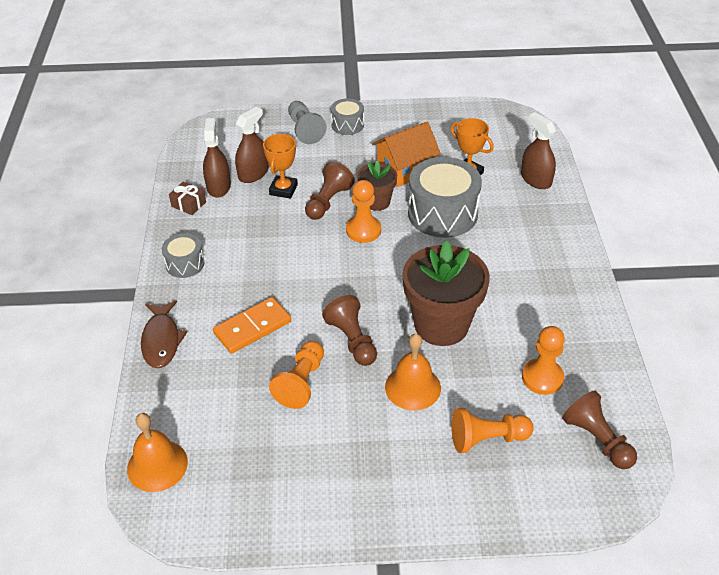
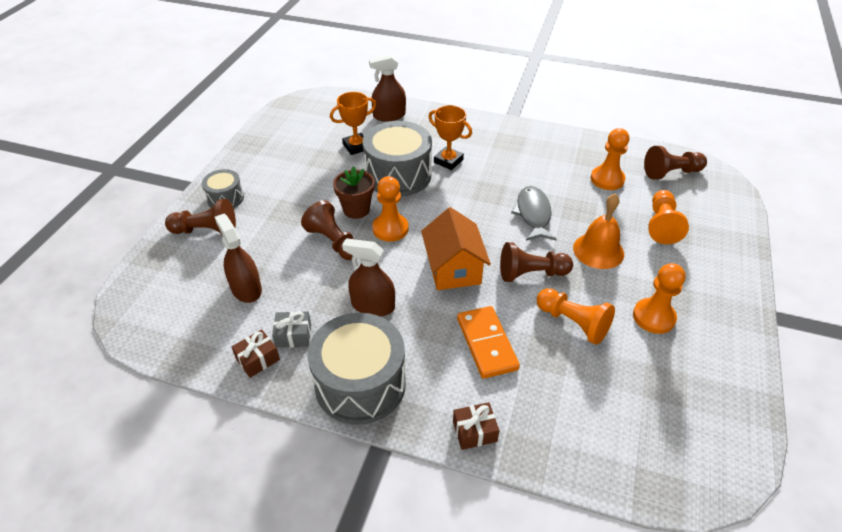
camera: 70 degrees left, 0 degrees up
(157, 465) = (657, 470): orange bell -> none
(161, 340) = (474, 431): brown fish -> brown gift
(185, 264) = (360, 384): grey drum -> grey drum, size x1.91
(217, 214) = (293, 335): none -> grey gift
(218, 186) = (246, 324): brown spray bottle -> brown spray bottle (373, 306)
(283, 189) = (291, 270): orange trophy -> orange trophy (448, 161)
(305, 130) = (206, 230): grey pawn -> brown pawn
(336, 445) = (653, 317): none -> orange pawn
(405, 169) = (323, 180): orange house -> orange house (453, 268)
(441, 325) = (533, 214): brown flower pot -> grey fish

